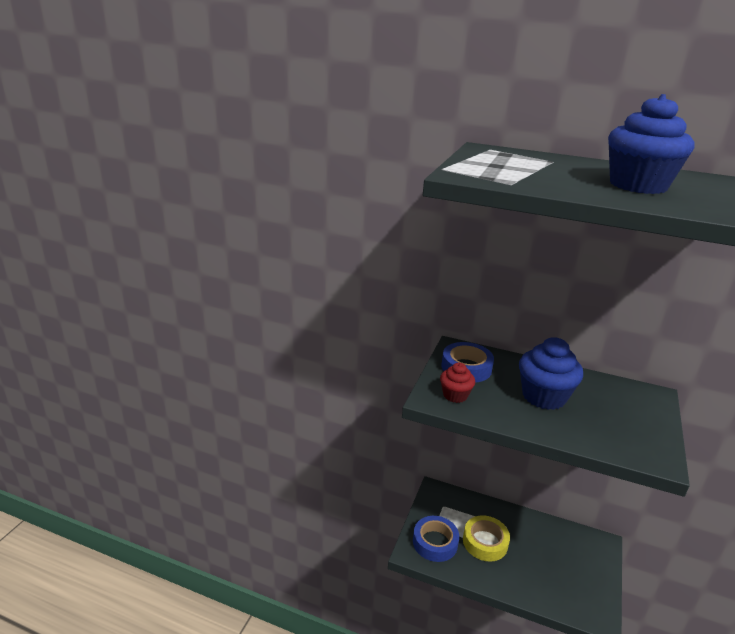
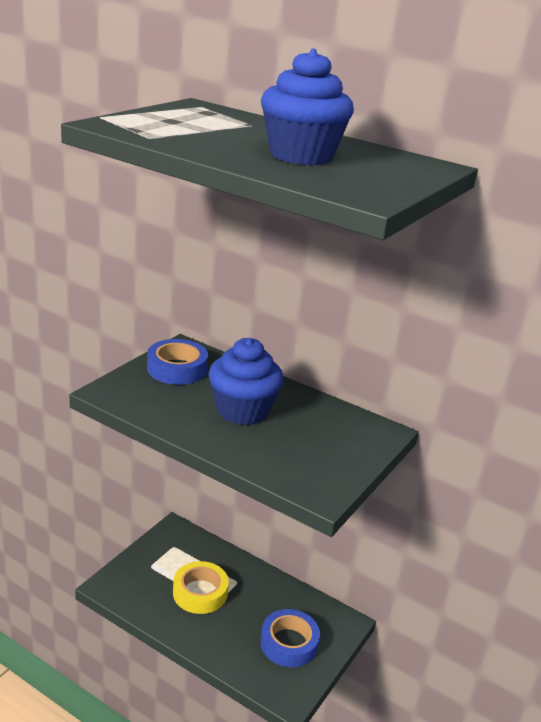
camera: 10 degrees right, 0 degrees up
(435, 542) = (140, 581): blue tape -> blue tape (289, 643)
(455, 395) = (138, 392): red cupcake -> none

